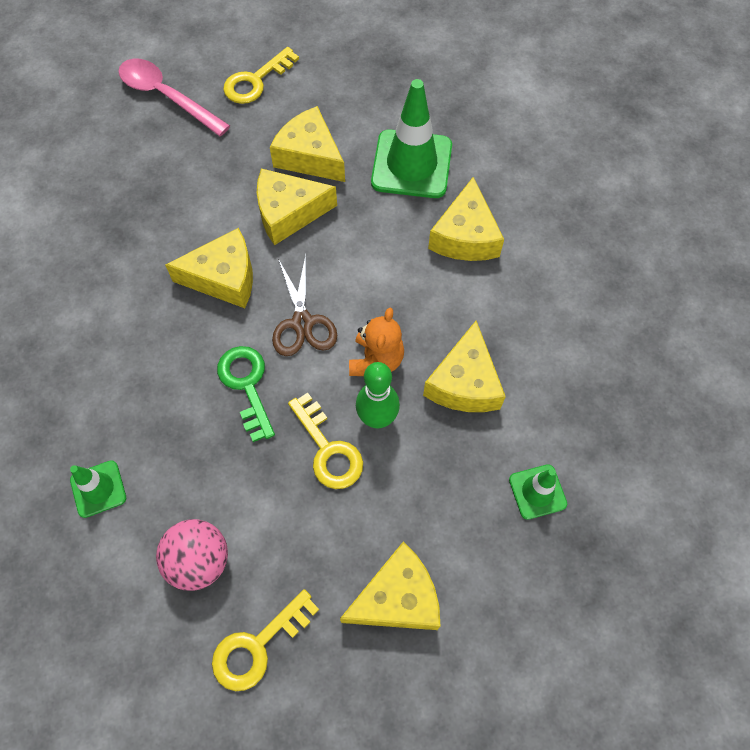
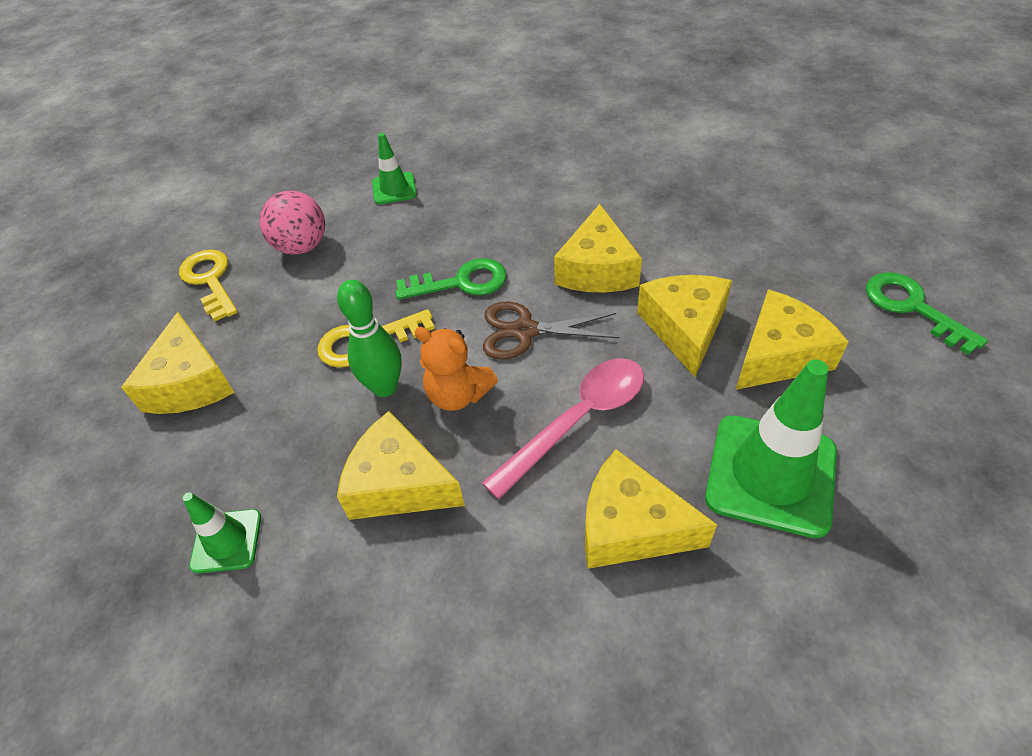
camera: 105 degrees right, 15 degrees down
(167, 96) = (867, 227): pink spoon -> pink spoon (577, 420)
(256, 81) = (912, 307): yellow key -> green key

